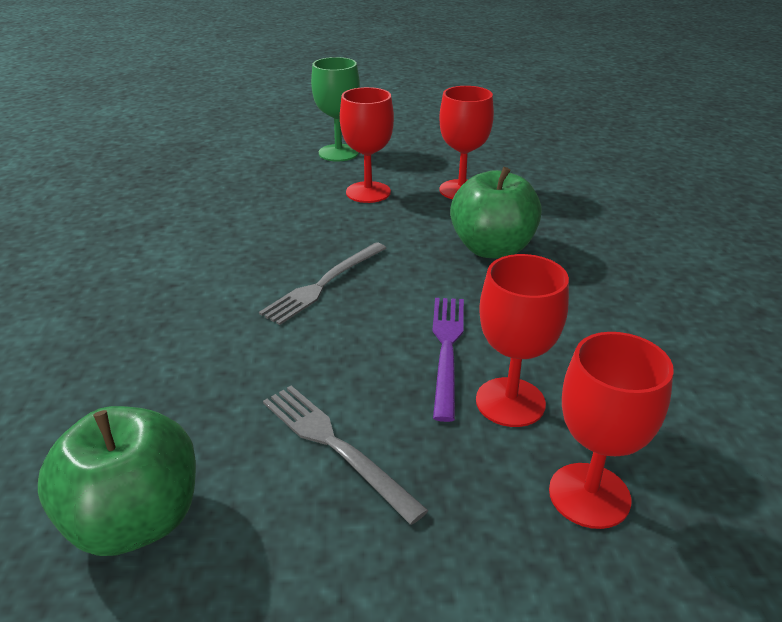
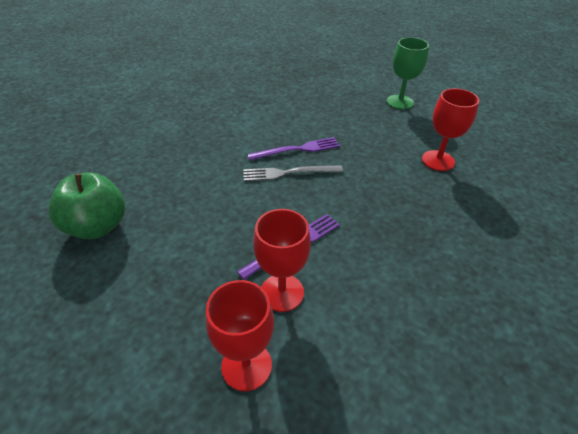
camera: 45 degrees right, 10 degrees up
(294, 254) = (297, 149): none -> purple fork
(335, 446) = (188, 252): grey fork -> none
(368, 192) = (381, 134): red goblet -> none
(492, 249) = (400, 206): green apple -> none

